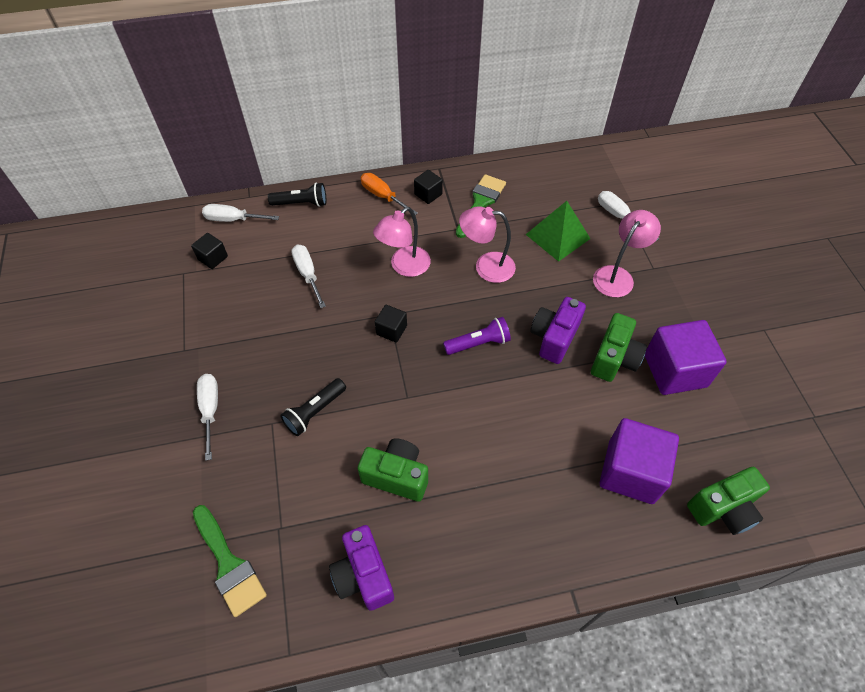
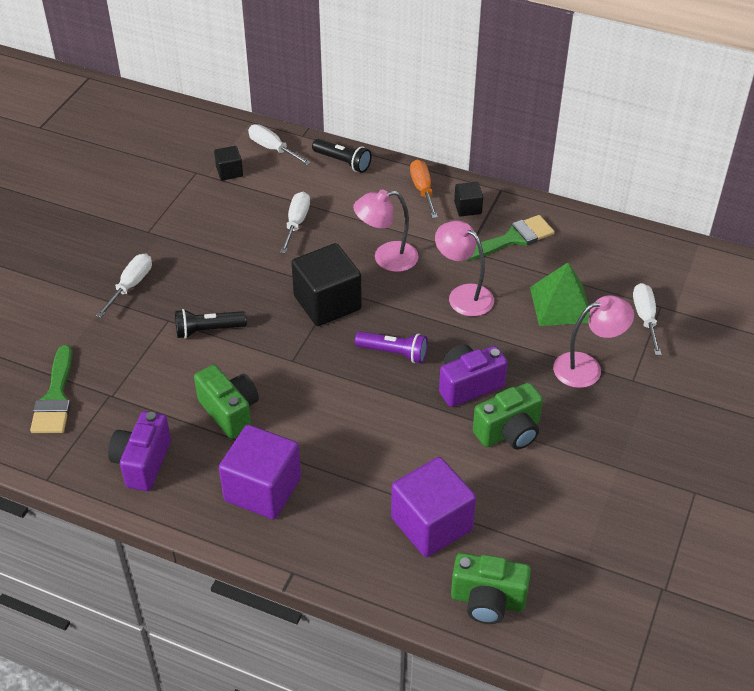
camera: 35 degrees right, 10 degrees down
(391, 330) = (327, 303): black cube -> black cube, size x2.03
(675, 370) = (560, 474): purple cube -> purple cube (262, 489)

